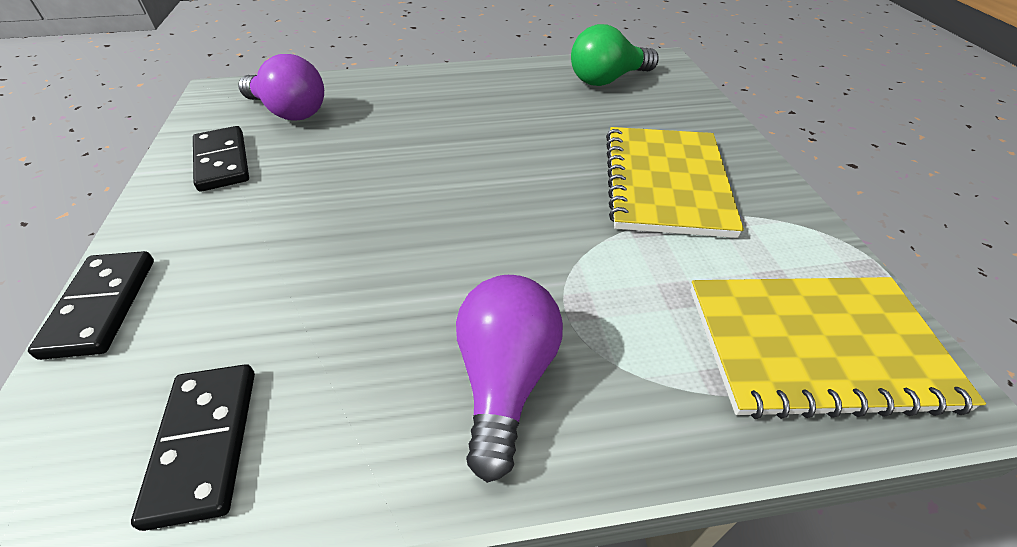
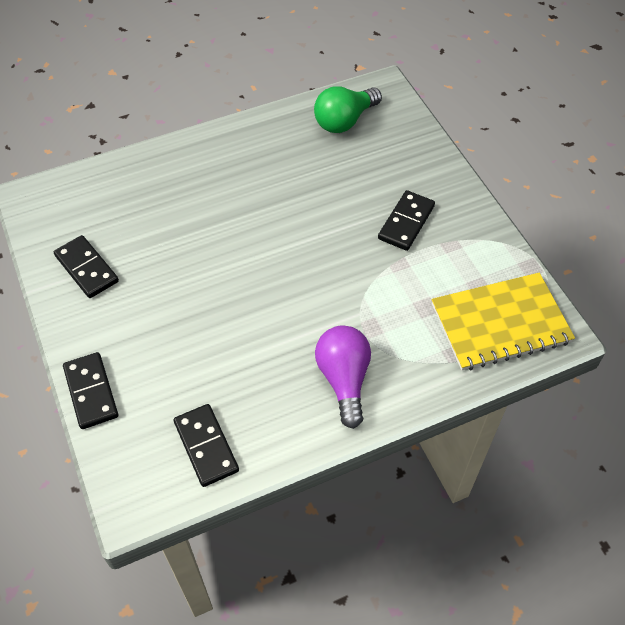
camera: 15 degrees left, 10 degrees up
(289, 112) = (105, 208): purple light bulb -> none
(666, 182) = (406, 222): yellow notebook -> black domino

